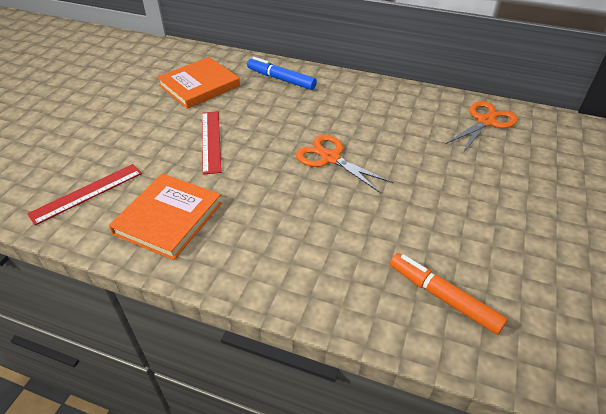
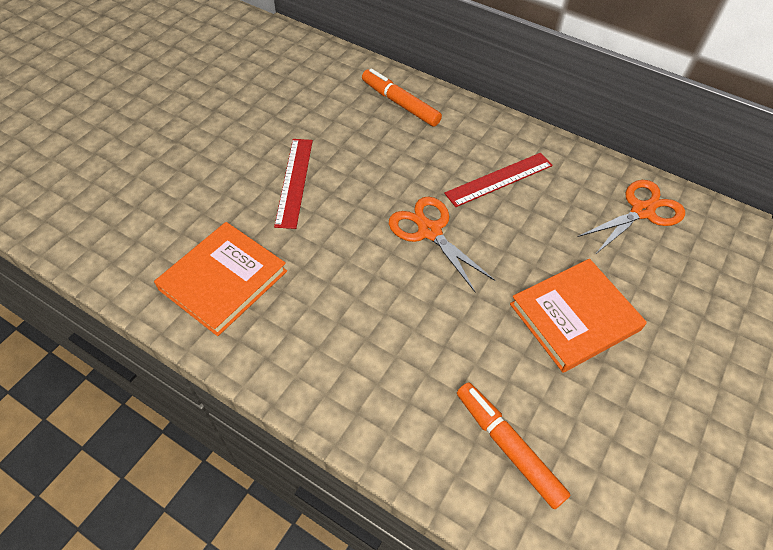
camera: 10 degrees right, 10 degrees up
(87, 193) = (141, 229): red ruler -> red ruler (499, 179)
(199, 86) = (298, 98): orange book -> orange book (574, 317)
(281, 79) = (400, 103): blue marker -> orange marker

